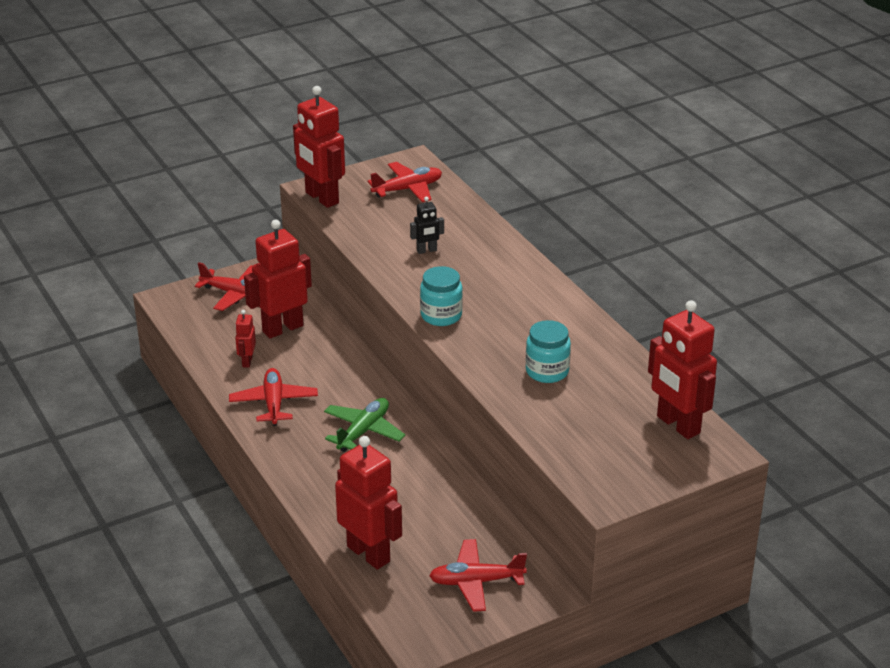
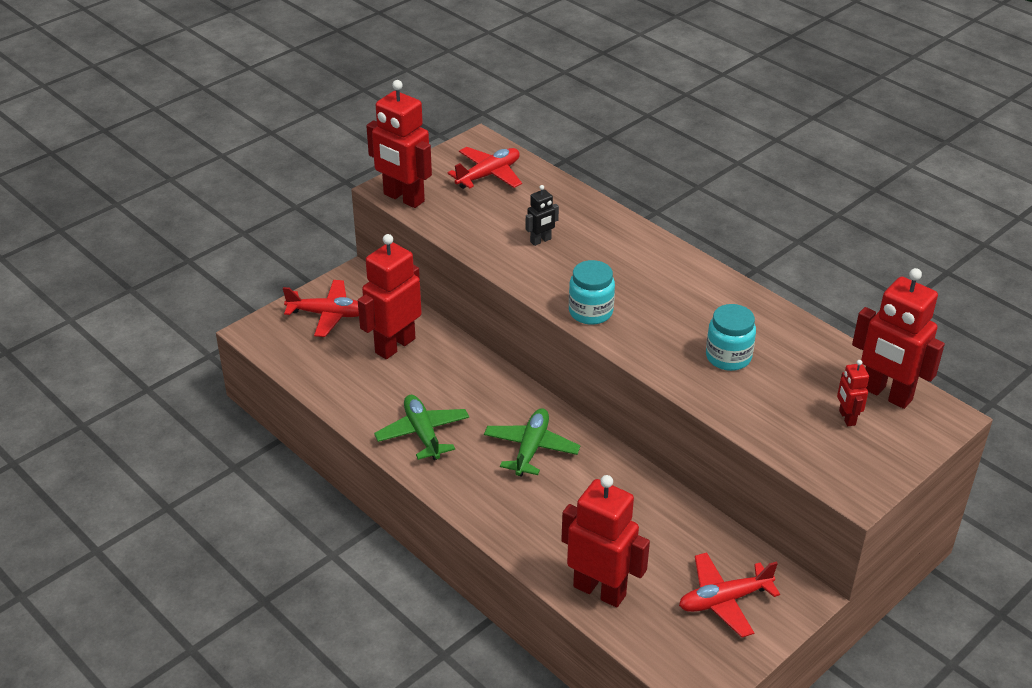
camera: 15 degrees left, 5 degrees up
(247, 361) = (373, 390): red robot -> red robot (846, 418)
(274, 403) = (423, 433): red plane -> green plane

